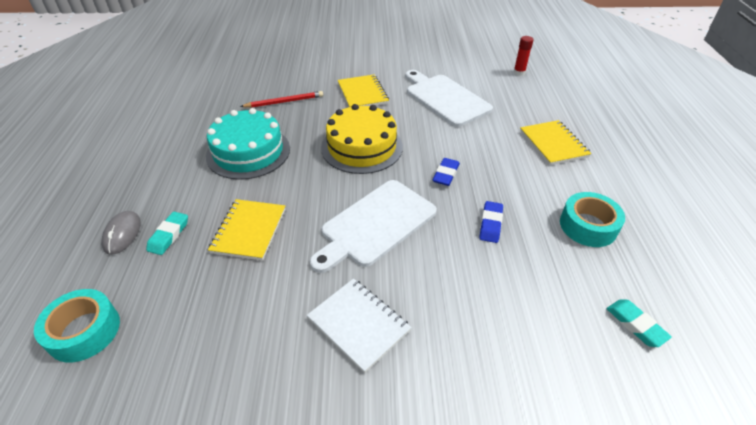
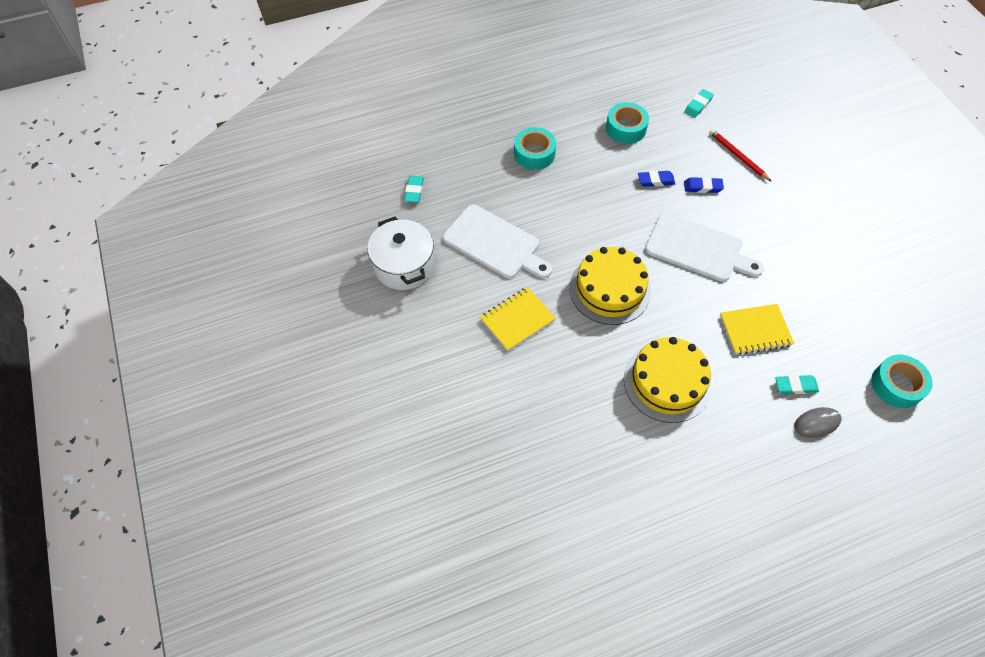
camera: 110 degrees left, 15 degrees up
(248, 152) = (667, 382): turquoise cake -> yellow cake
(284, 102) = (568, 391): red pencil -> red pencil (738, 156)
(358, 324) = (785, 231): white notebook -> none
(441, 57) = (404, 266): none -> white pot
(445, 98) = (494, 243): white cutting board -> white cutting board turned 90 degrees counterclockwise
(446, 174) = (614, 218): blue eraser -> blue eraser (702, 187)
(519, 72) = (414, 191): red glue stick -> turquoise eraser
(553, 144) = (534, 154): yellow notebook -> turquoise tape

